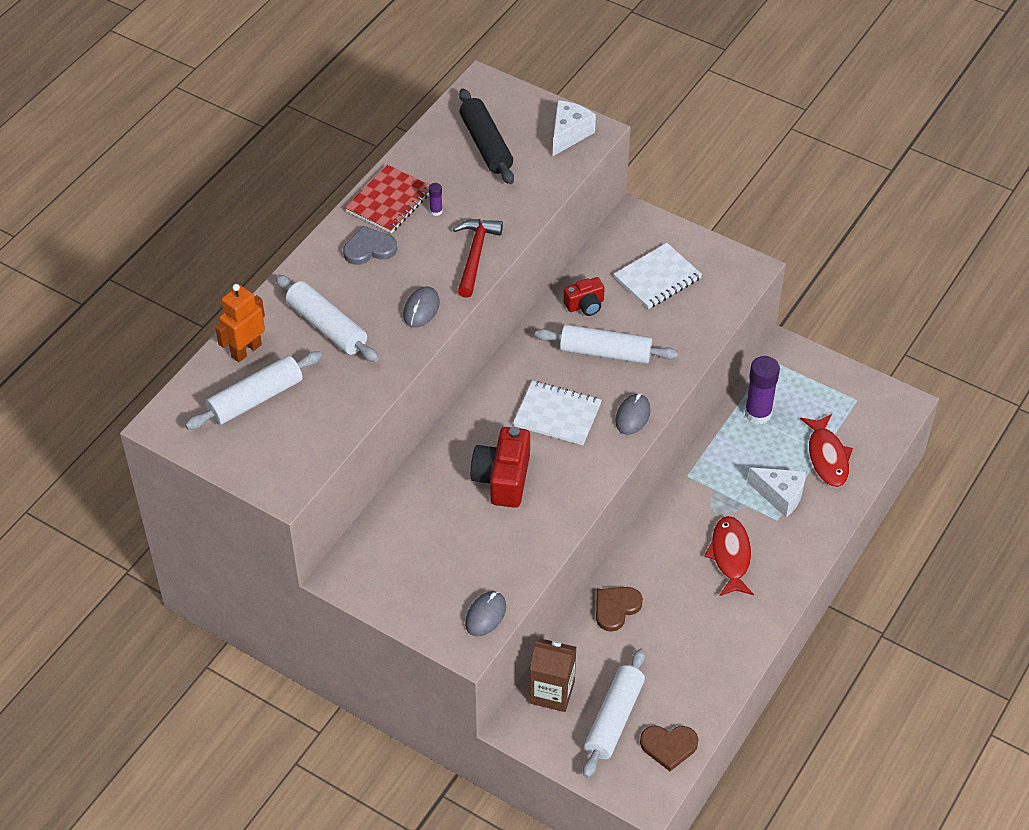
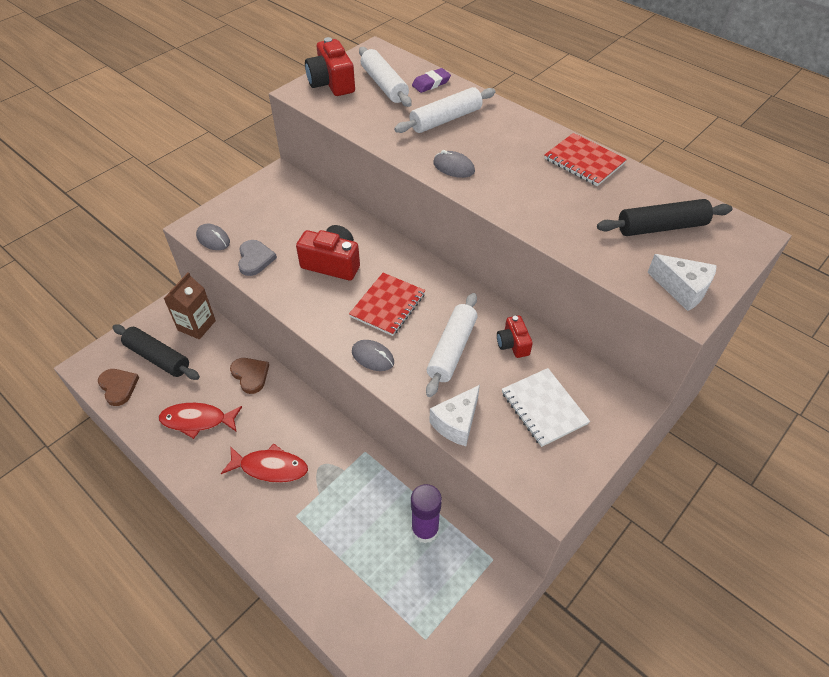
camera: 100 degrees right, 0 degrees up
(246, 350) = (431, 83): orange robot -> purple eraser
(258, 457) = (331, 83): none -> red camera
(369, 248) = (528, 146): grey heart -> grey heart (255, 259)
(436, 211) = (570, 186): purple glue stick -> none
(475, 256) = (512, 204): red hammer -> none
(557, 415) = (388, 305): white notebook -> red notebook
(614, 719) = (158, 358): white rolling pin -> black rolling pin
(669, 746) = (118, 387): brown heart -> brown heart turned 135 degrees clockwise
(780, 496) = (322, 526): white cheese -> white cheese (456, 423)
(827, 457) = (357, 584): red fish -> red fish (197, 420)

